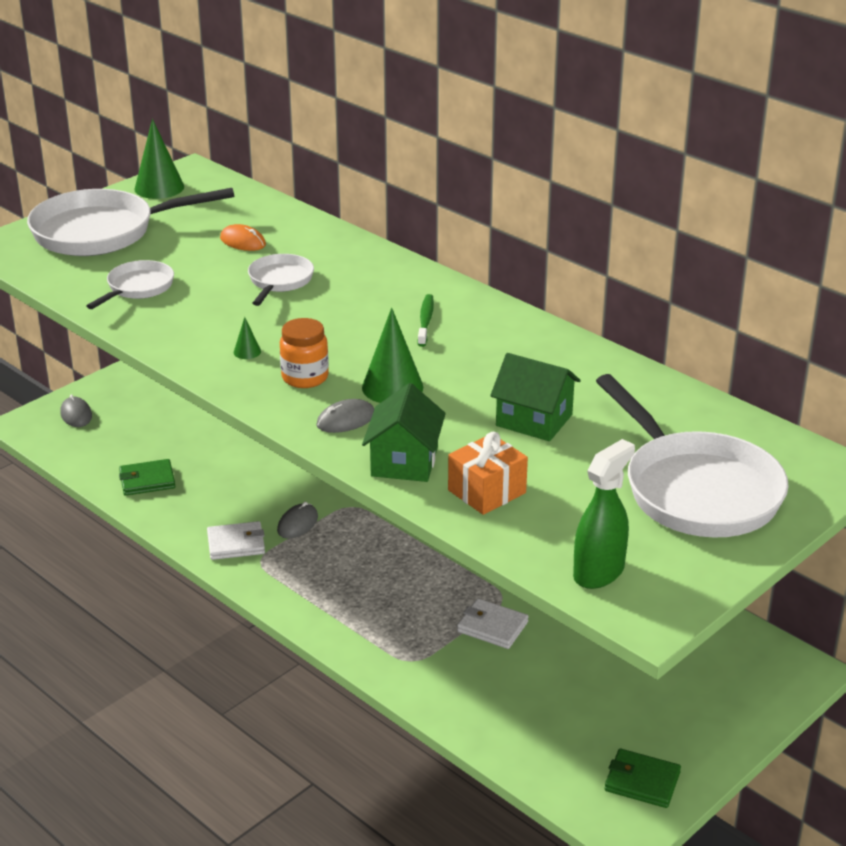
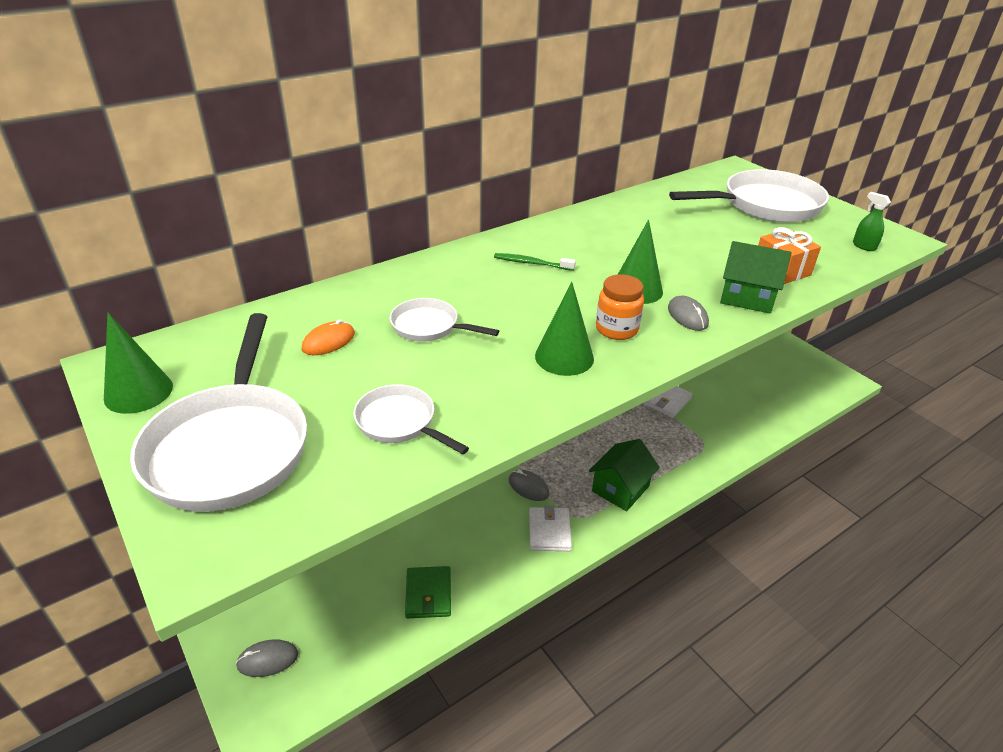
camera: 80 degrees left, 5 degrees up
(247, 352) = (564, 357): green cone -> green cone, size x2.16
(534, 420) = (686, 241): green house -> green house (620, 488)
(599, 572) = (863, 246): green spray bottle -> green spray bottle, size x0.59
(642, 781) = (805, 368): green wallet -> none

